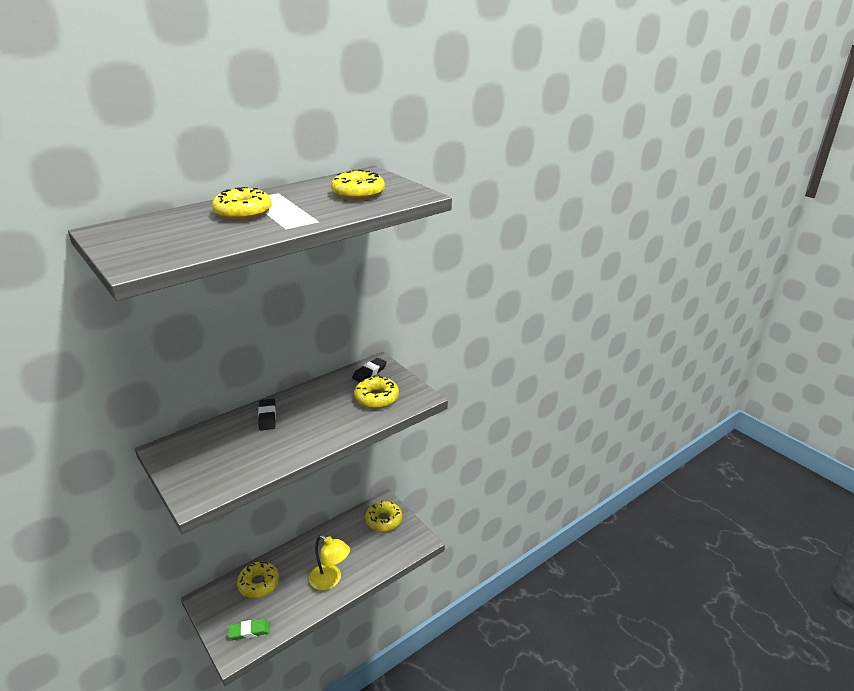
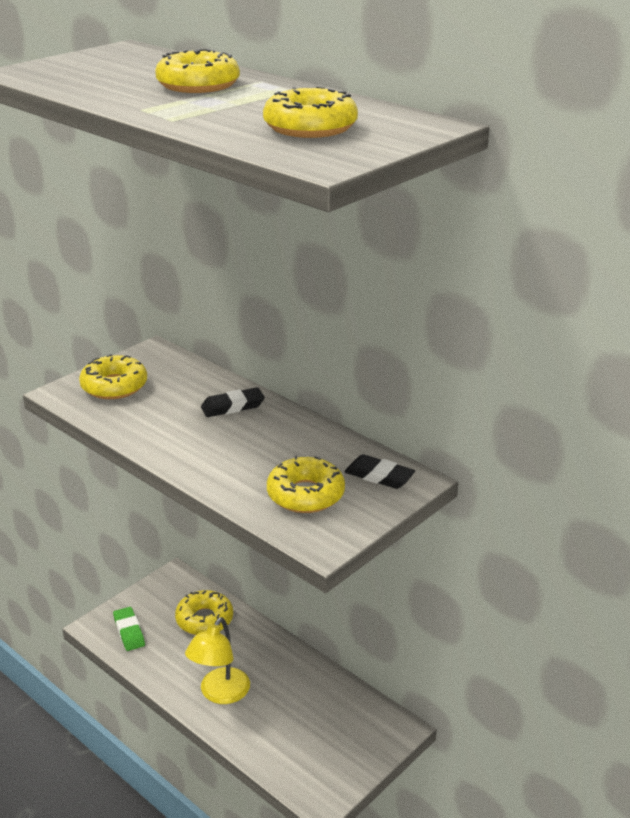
camera: 80 degrees right, 0 degrees up
(384, 520) = (356, 735): yellow donut -> yellow donut (114, 386)

